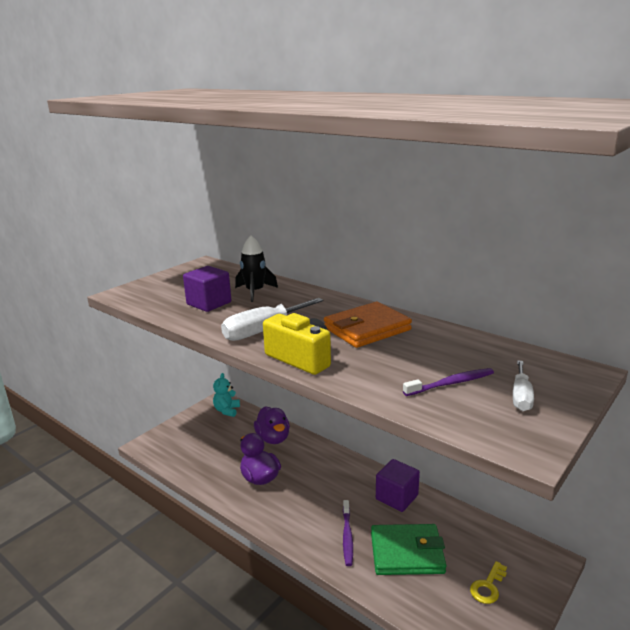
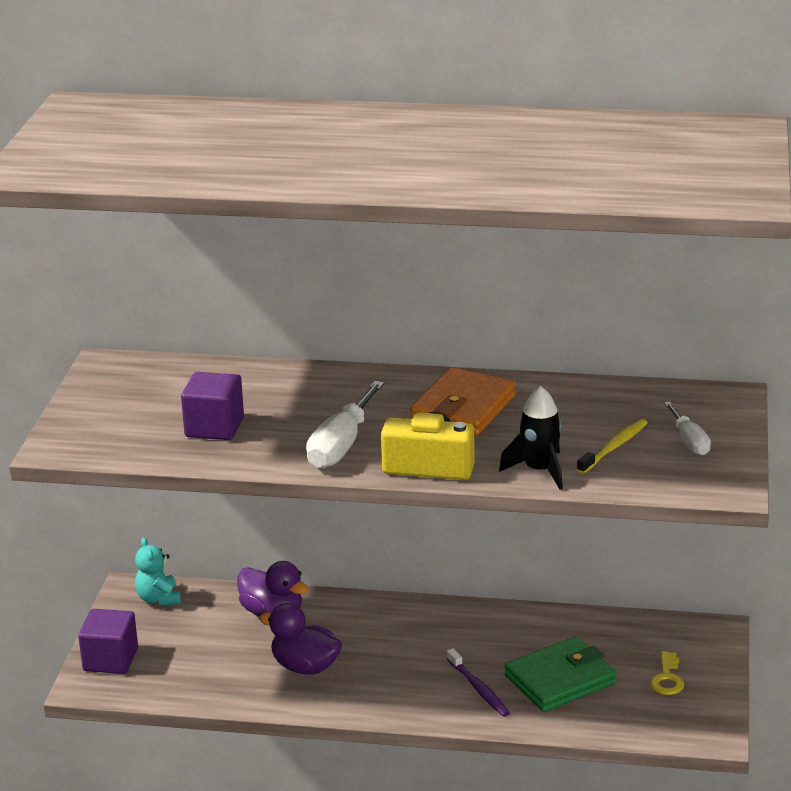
camera: 30 degrees left, 5 degrees up
(255, 292) = (255, 393): black rocket -> black rocket (539, 471)
(396, 497) = (503, 627): purple cube -> purple cube (110, 659)
(451, 383) = (614, 447): purple toothbrush -> yellow toothbrush

